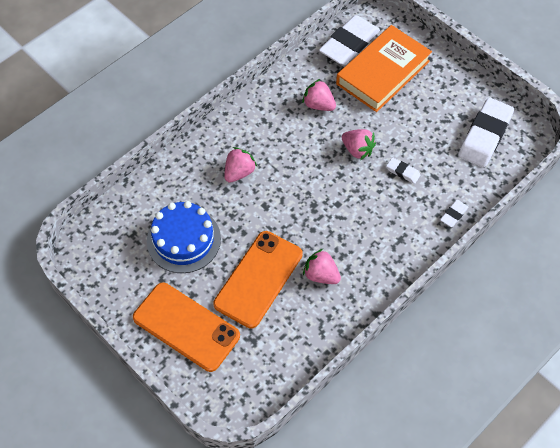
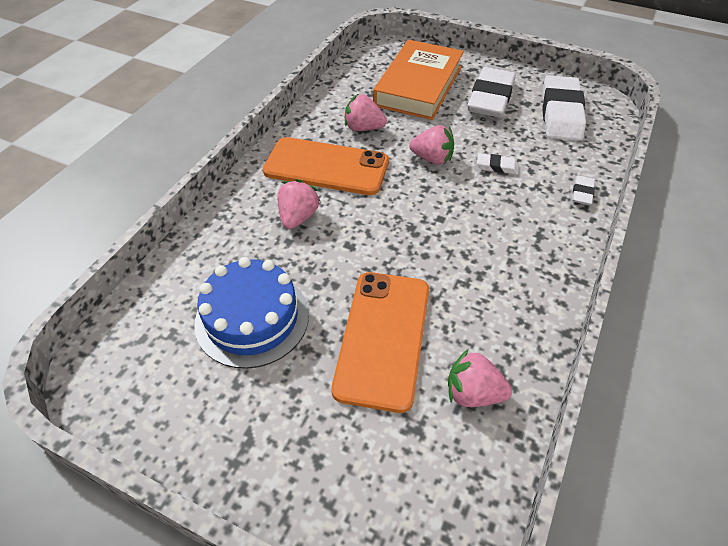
camera: 20 degrees left, 10 degrees down
(186, 327) = (302, 445): orange phone -> orange phone (326, 167)
(321, 275) = (466, 306): pink strawberry -> pink strawberry (473, 393)
(349, 44) = (368, 71): white eraser -> white eraser (490, 98)

